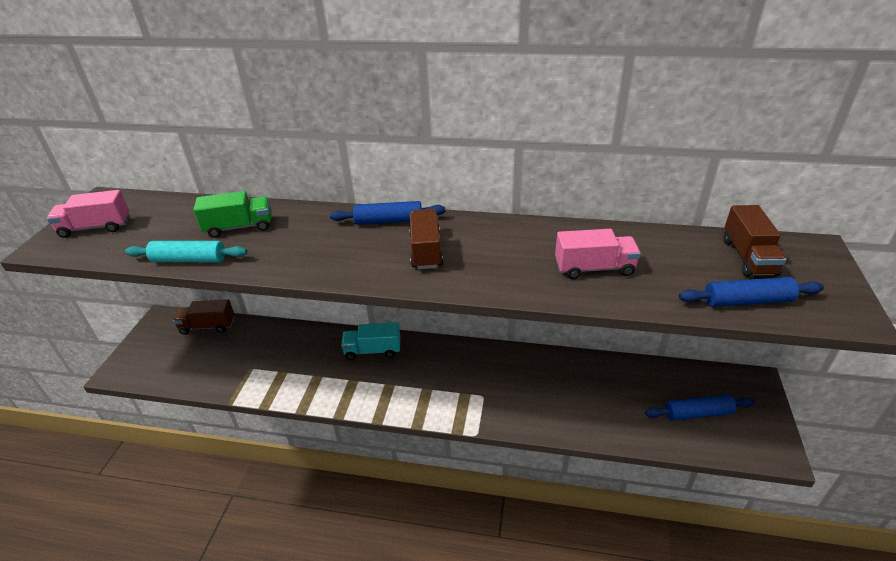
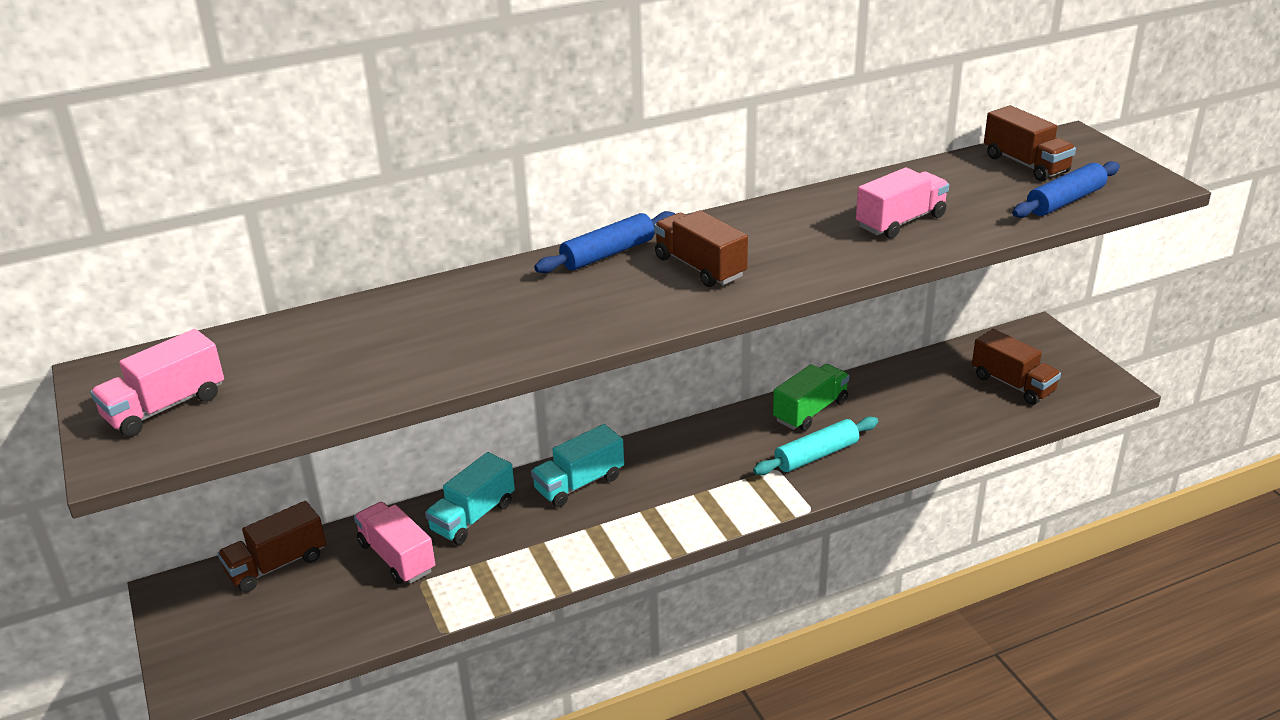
camera: 35 degrees left, 5 degrees down
(189, 259) = (397, 385): turquoise rolling pin -> turquoise rolling pin (816, 455)
(239, 227) = (408, 328): green truck -> green truck (810, 411)
(254, 349) = (397, 557): none -> pink truck
(307, 344) = (473, 517): none -> turquoise truck
(697, 413) = (1012, 384): blue rolling pin -> brown truck

